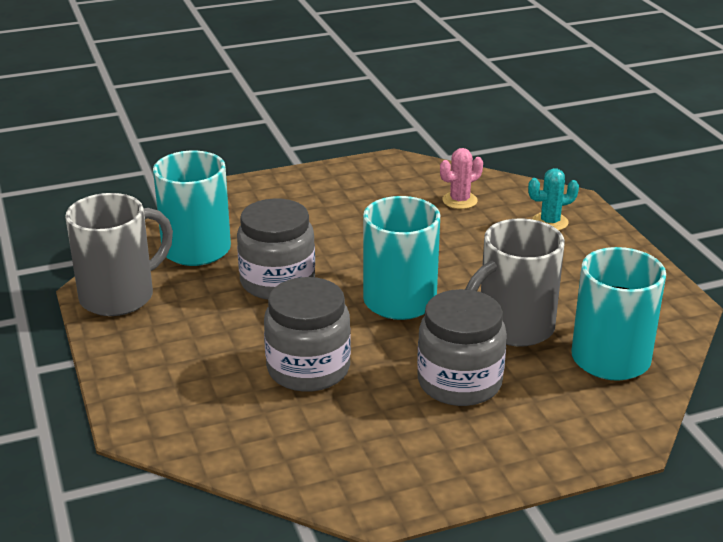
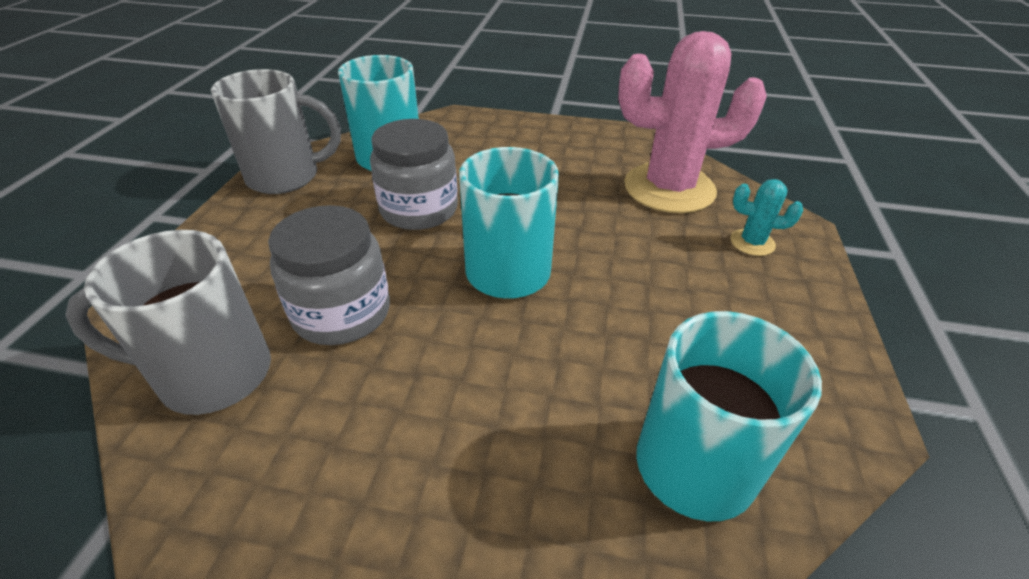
camera: 30 degrees right, 10 degrees up
(459, 200) = (669, 188): pink cactus -> pink cactus, size x2.36
(459, 382) = (471, 406): grey jar -> none
(513, 328) = (601, 358): grey mug -> grey mug (212, 374)

